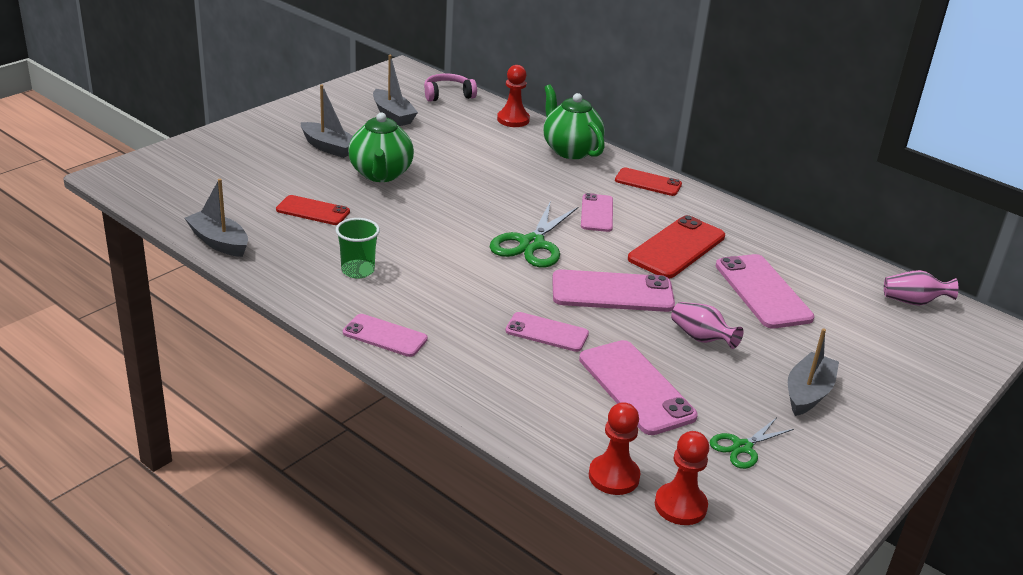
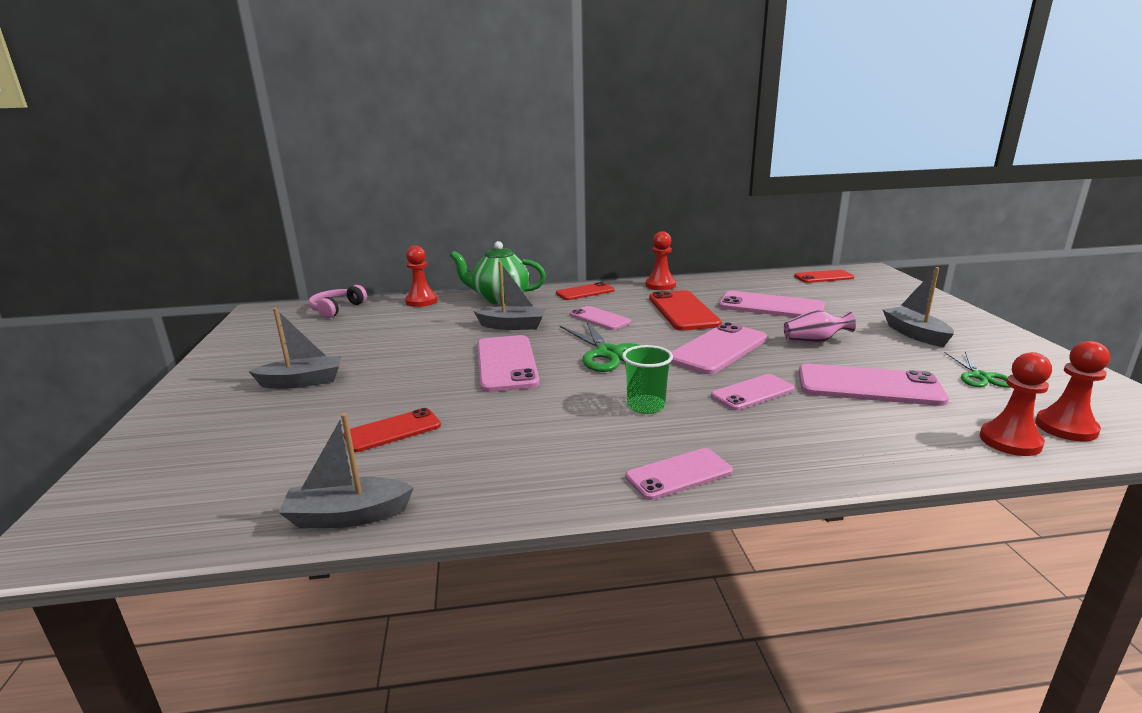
camera: 45 degrees left, 10 degrees down
(358, 270) = (539, 445): green cup -> green cup (646, 406)
(381, 174) = (395, 375): green teapot -> none
(393, 115) = (316, 337): grey boat -> grey boat (512, 326)
(454, 208) = (506, 363): none -> pink phone
(728, 214) = (660, 285): none -> red pawn
(913, 302) = (823, 277): pink vase -> red phone

